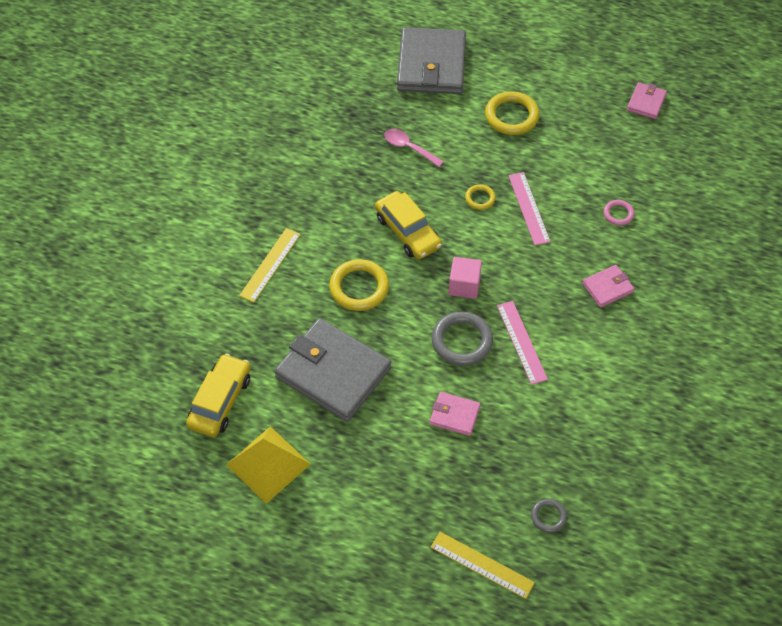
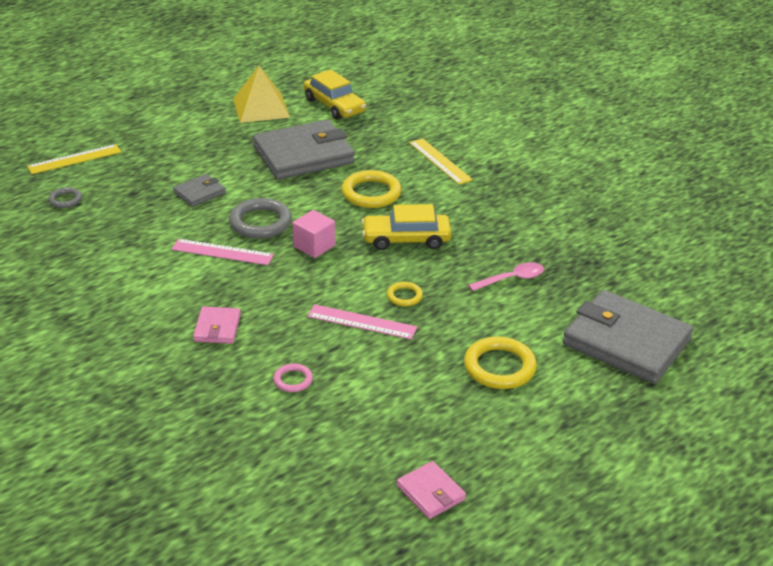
camera: 120 degrees right, 20 degrees down
(454, 415) = (199, 193): pink wallet -> grey wallet

